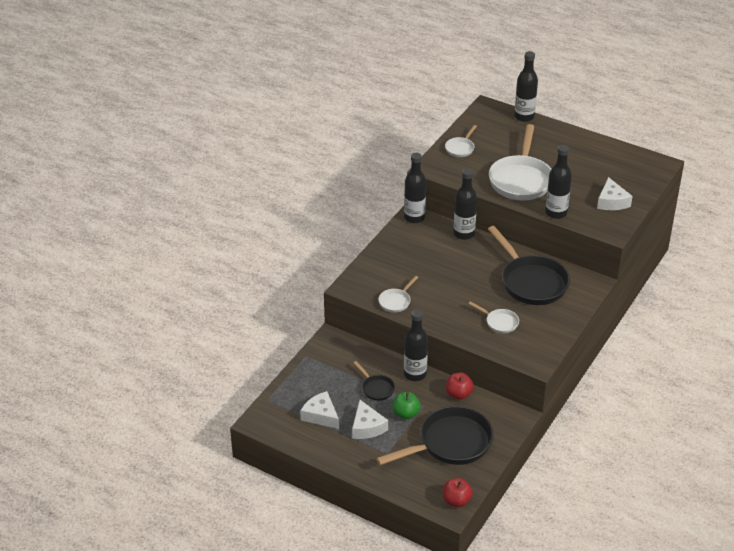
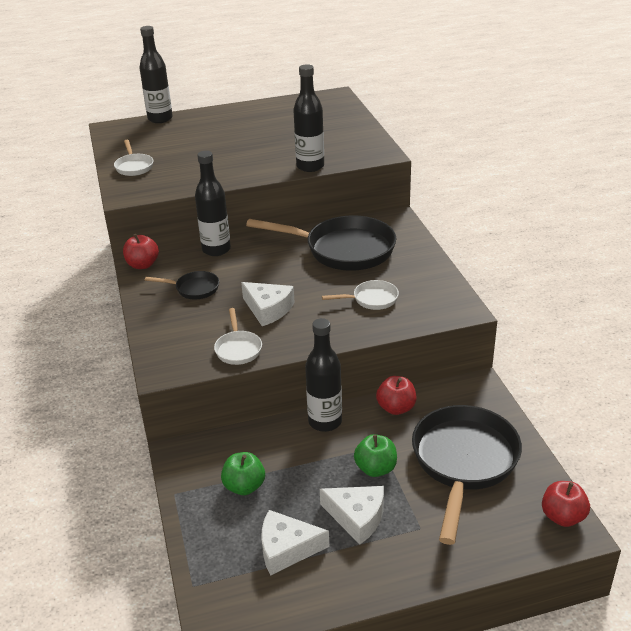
camera: 45 degrees left, 5 degrees down
(338, 376) = (244, 486): none -> green apple
(376, 388) = (306, 467): black pan -> black pan (194, 289)
(414, 217) = (143, 265): black bottle -> red apple
(521, 180) = (235, 160): white pan -> none
(612, 201) = (342, 135): white cheese -> white cheese (268, 309)

